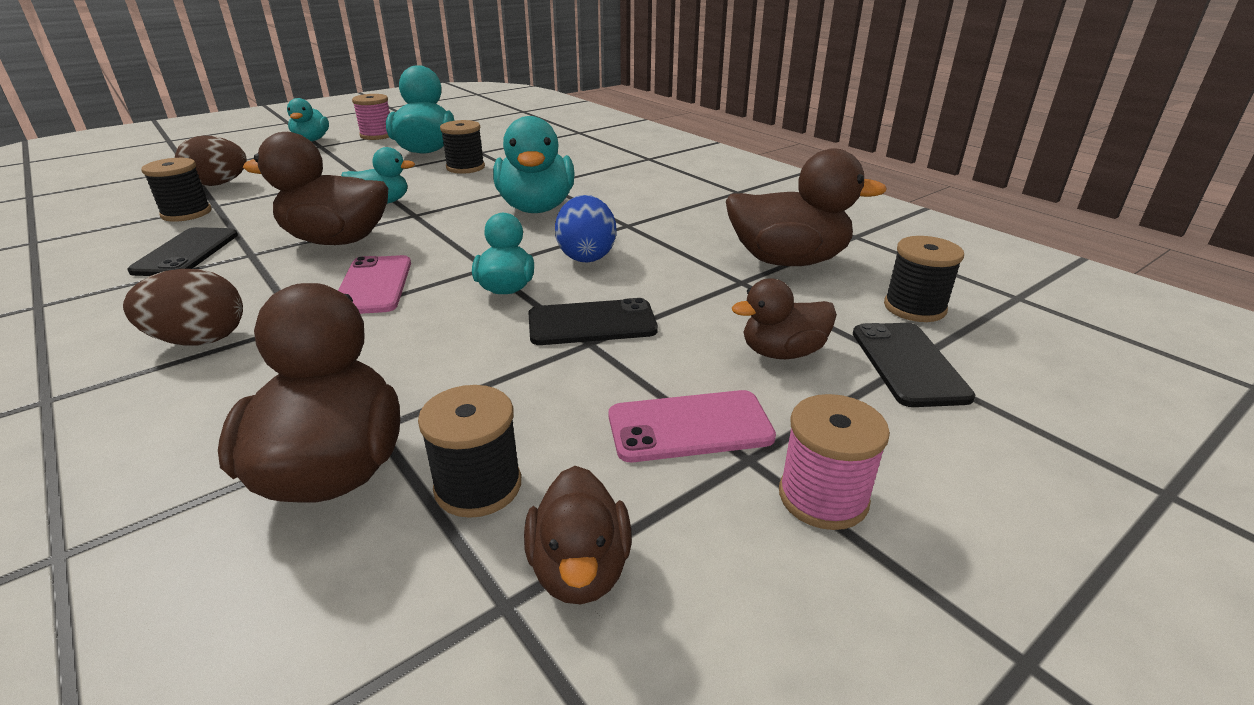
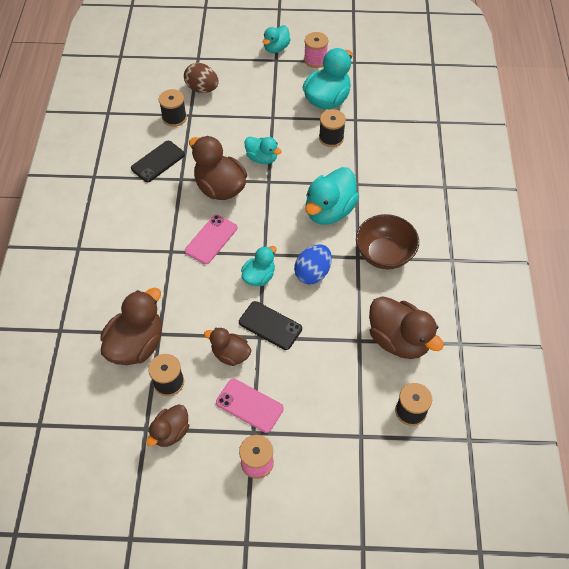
camera: 40 degrees right, 25 degrees up
(199, 340) = (133, 240): brown egg -> none
(657, 212) = (384, 254): none -> brown bowl
(782, 352) = (321, 395): brown duck -> brown duck (230, 354)
(908, 364) = (361, 436): black phone -> none

